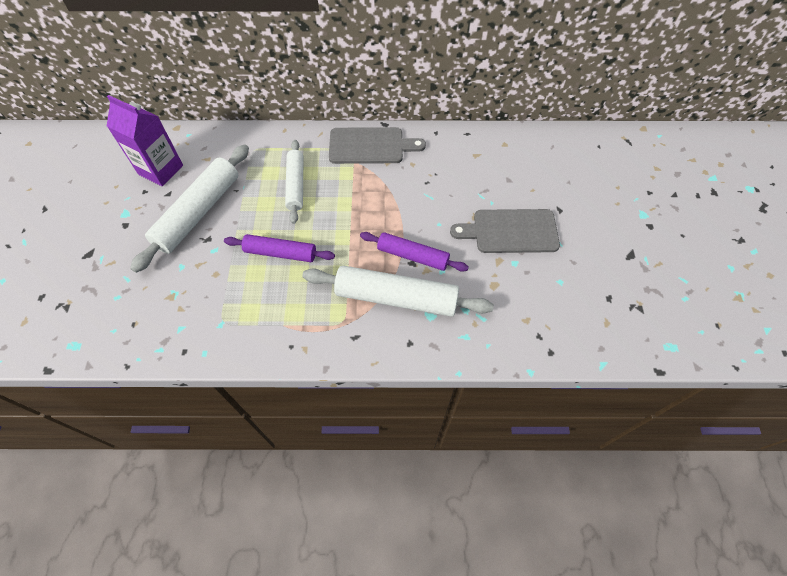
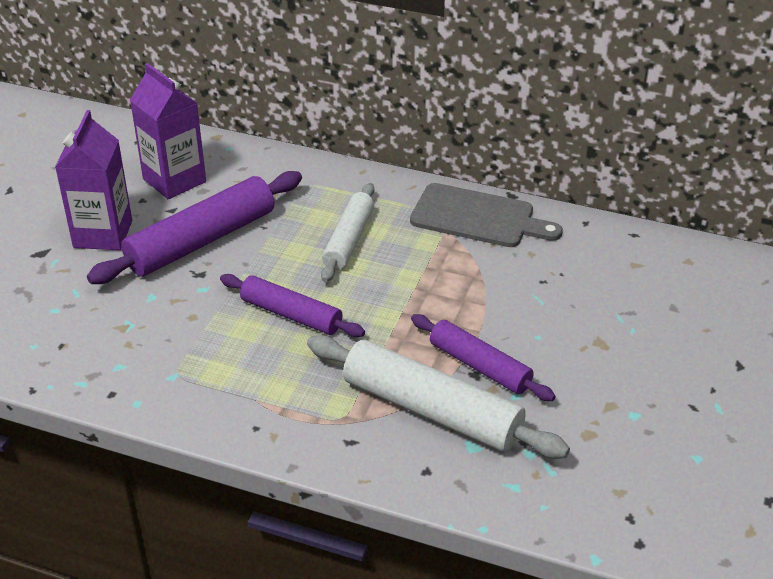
camera: 20 degrees right, 20 degrees down
(127, 226) = (103, 234): none -> purple carton
(199, 213) = (202, 241): white rolling pin -> purple rolling pin
(510, 231) = (646, 374): grey cutting board -> none

